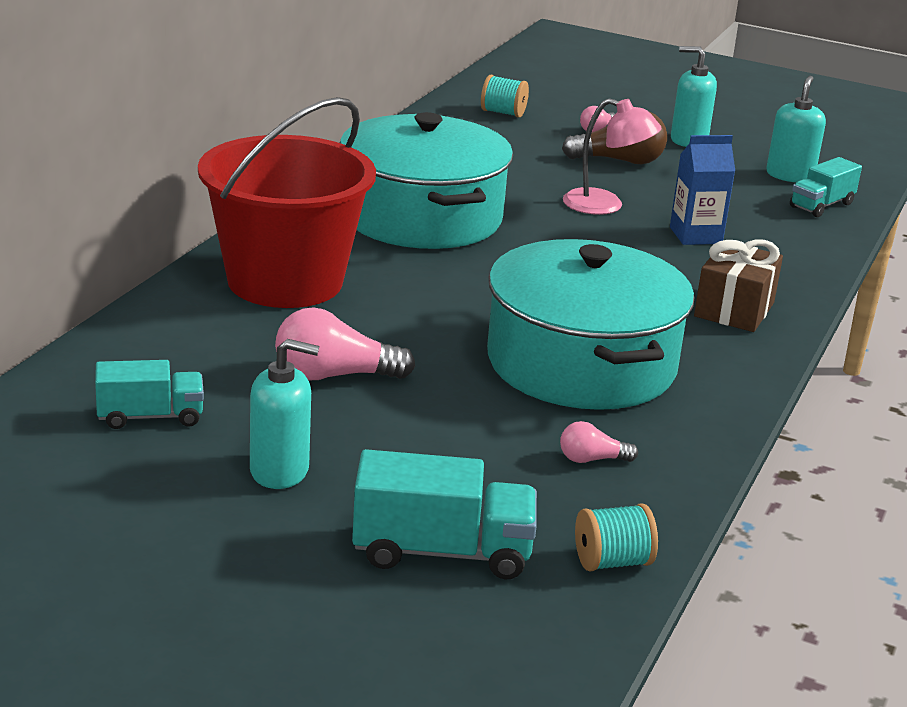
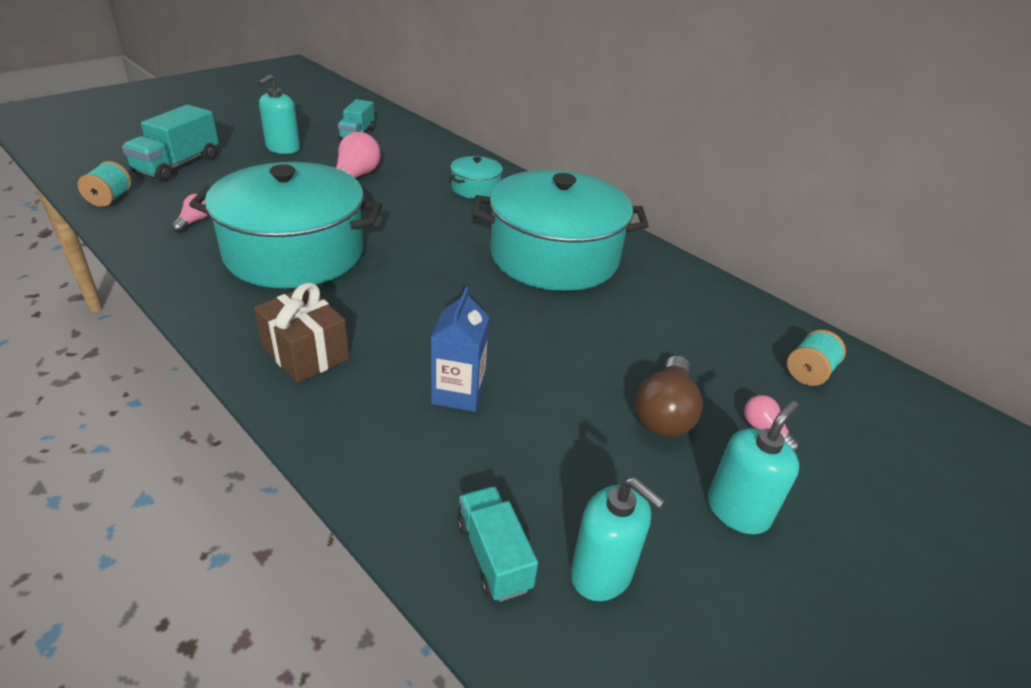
camera: 110 degrees right, 10 degrees up
(285, 281) = (475, 188): red bucket -> turquoise pot
(605, 205) = (548, 358): pink lamp -> none

